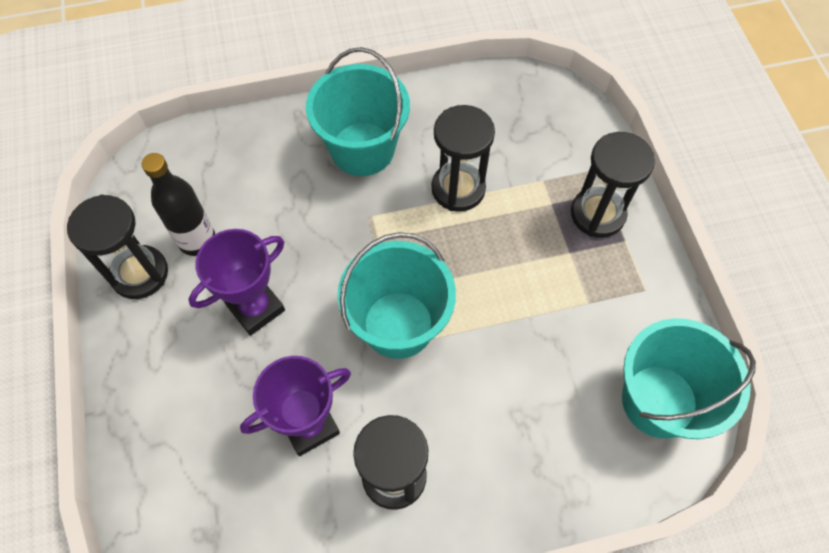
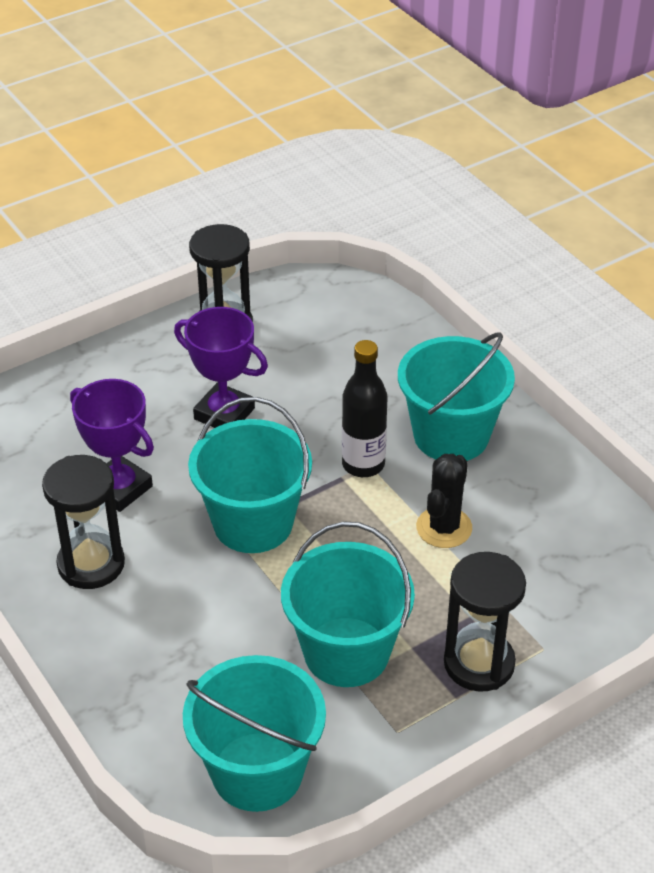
camera: 70 degrees right, 20 degrees down
(197, 240) = (277, 351): black bottle -> black bottle (363, 464)
(458, 189) = (444, 528): black hourglass -> black cactus
(560, 299) = (346, 652): none -> turquoise bucket

